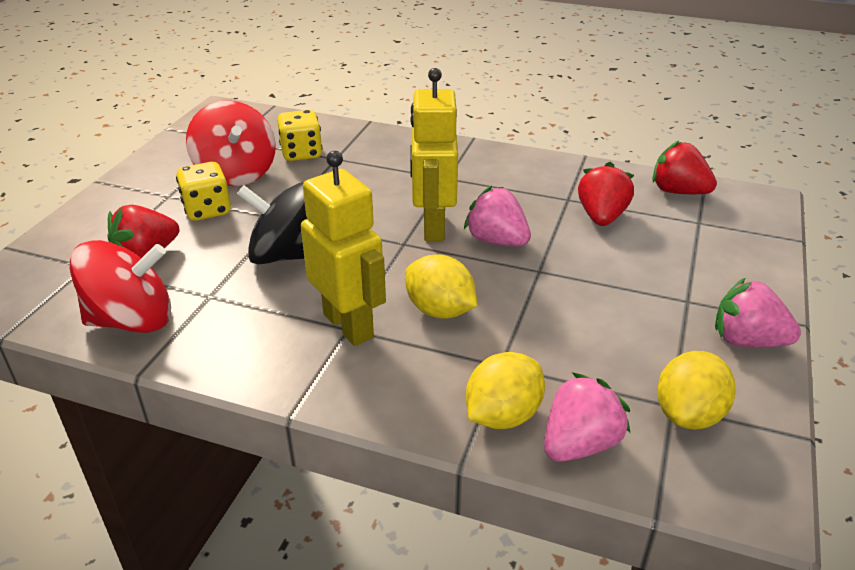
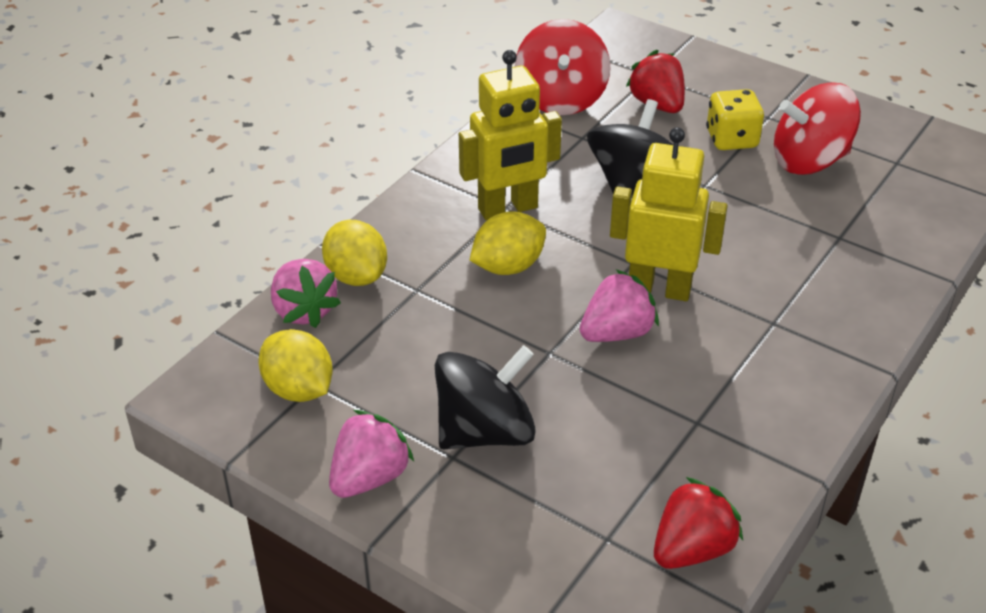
camera: 105 degrees right, 5 degrees up
(301, 153) = (854, 211): yellow dice -> none
(601, 217) = (644, 440): red strawberry -> none
(649, 288) = (485, 432): none -> black spinning top

